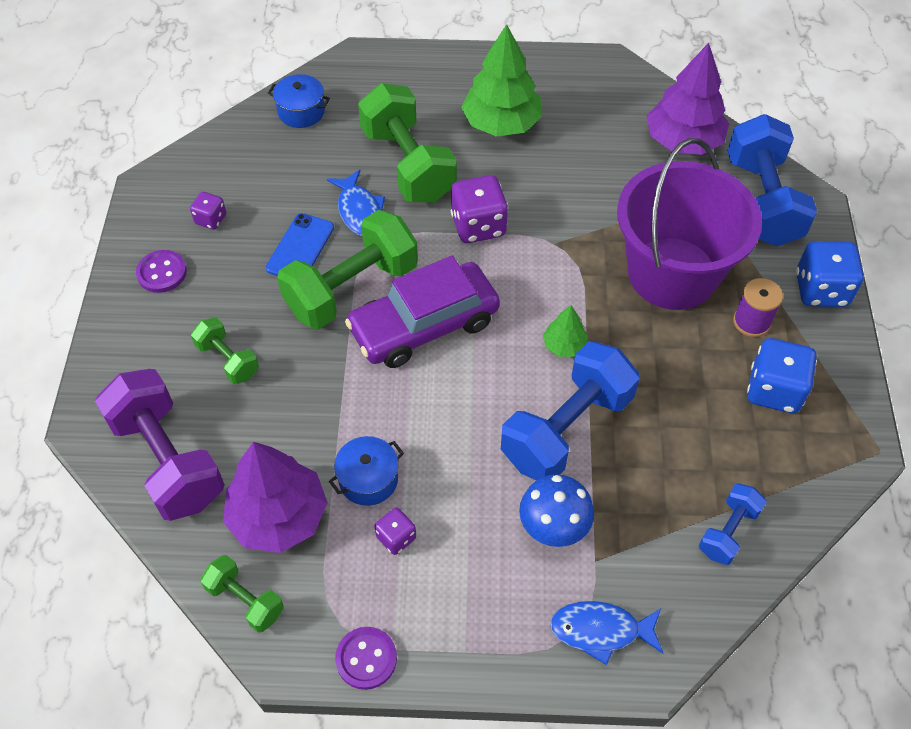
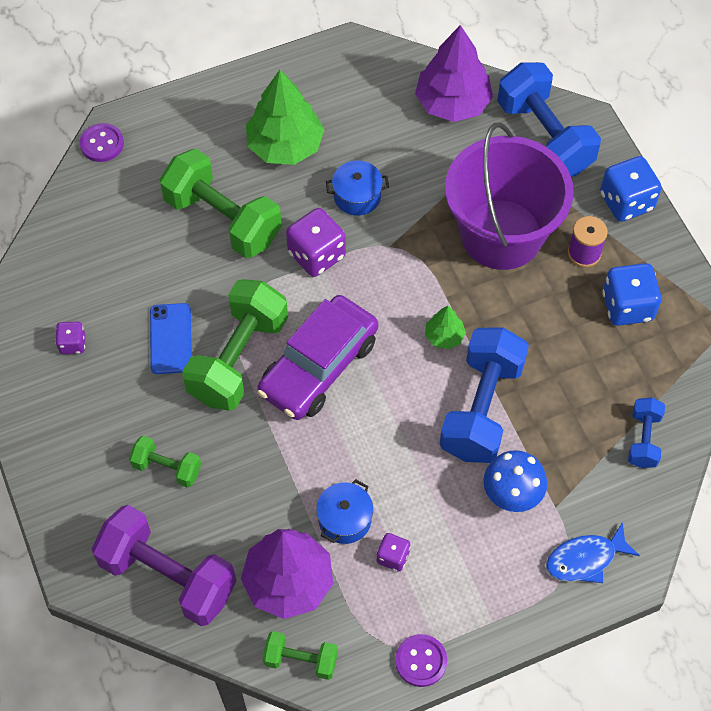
camera: 25 degrees left, 5 degrees up
(162, 273) = (58, 413): purple button -> purple button (102, 144)
(301, 112) = (94, 203): blue pot -> blue pot (357, 196)
(359, 211) = (204, 282): blue fish -> none

